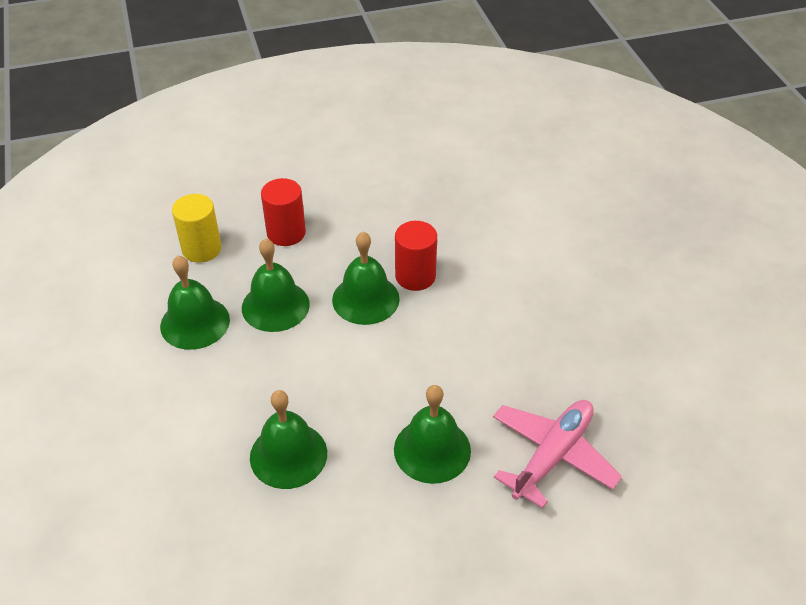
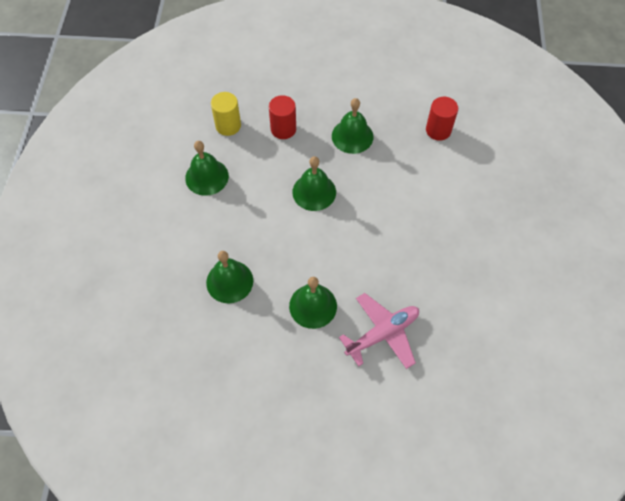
camera: 20 degrees right, 15 degrees up
(275, 306) = (258, 180): green bell -> green bell (352, 136)
(415, 276) = (351, 185): red cylinder -> red cylinder (438, 130)

